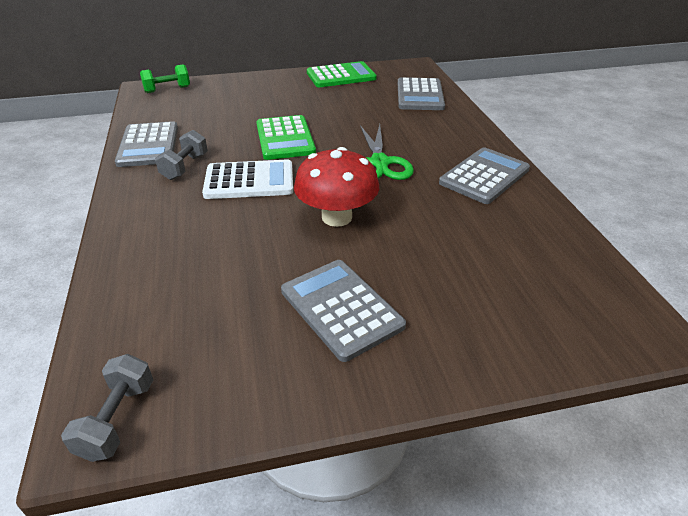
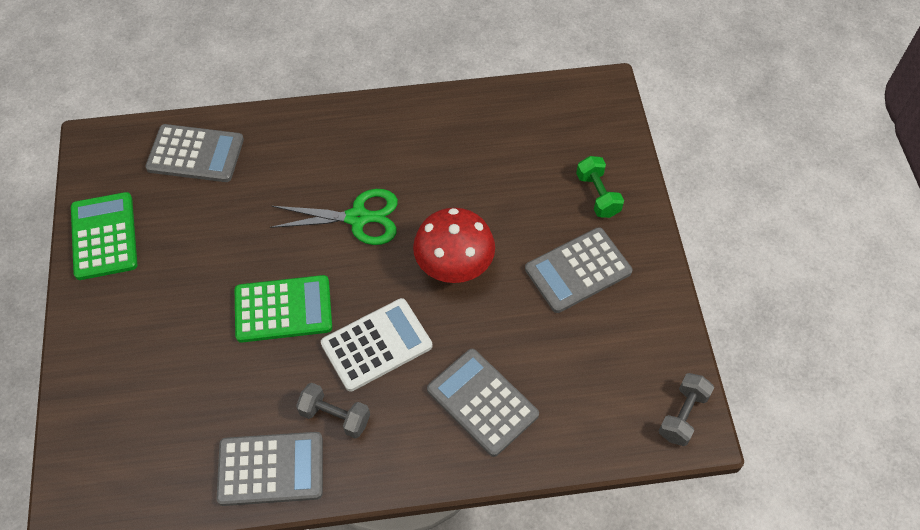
camera: 85 degrees left, 20 degrees up
(117, 419) = (682, 415): grey dumbbell -> grey dumbbell turned 75 degrees counterclockwise
(167, 89) = (87, 474): green dumbbell -> green dumbbell (597, 195)
(249, 181) = (376, 345): white calculator -> white calculator turned 60 degrees clockwise
(484, 176) = (398, 133): grey calculator -> grey calculator (482, 402)

